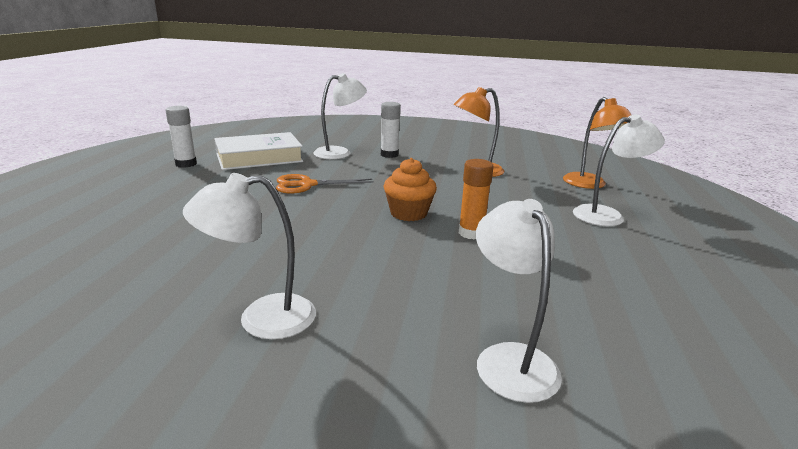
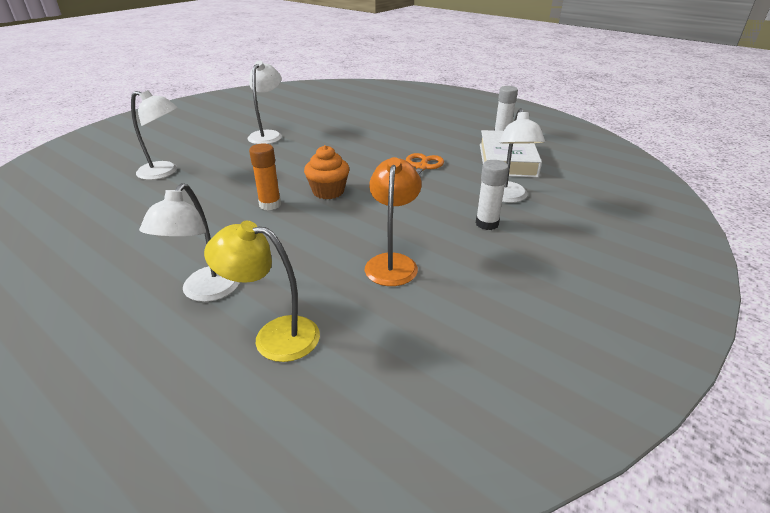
camera: 120 degrees right, 10 degrees up
(589, 185) = (274, 336): orange lamp -> yellow lamp

